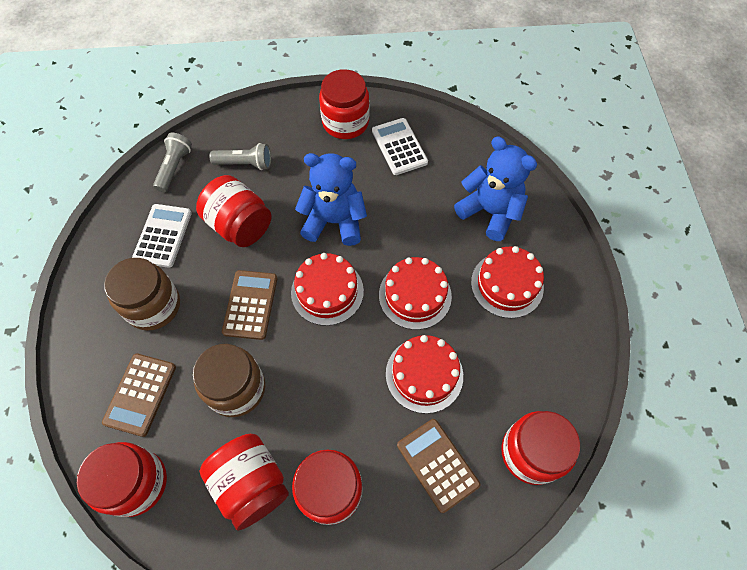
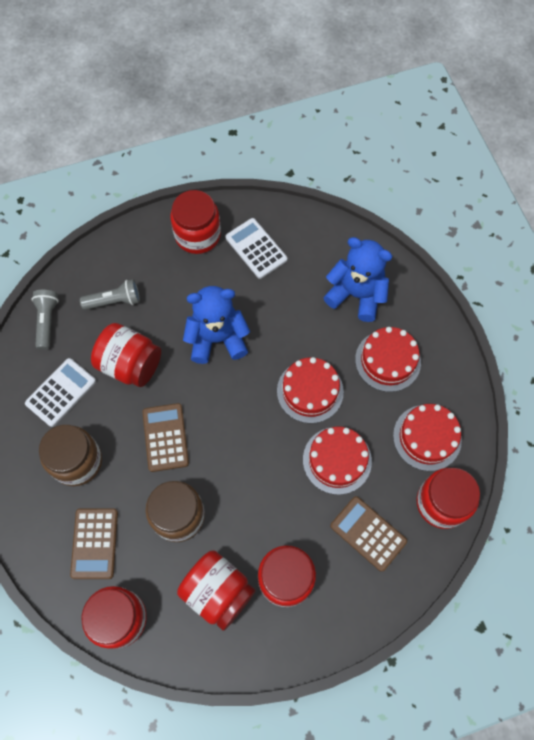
camera: 15 degrees left, 5 degrees up
(163, 236) = (61, 392): white calculator -> white calculator turned 45 degrees clockwise
(327, 291) = (231, 407): red cake -> red cake (427, 437)

